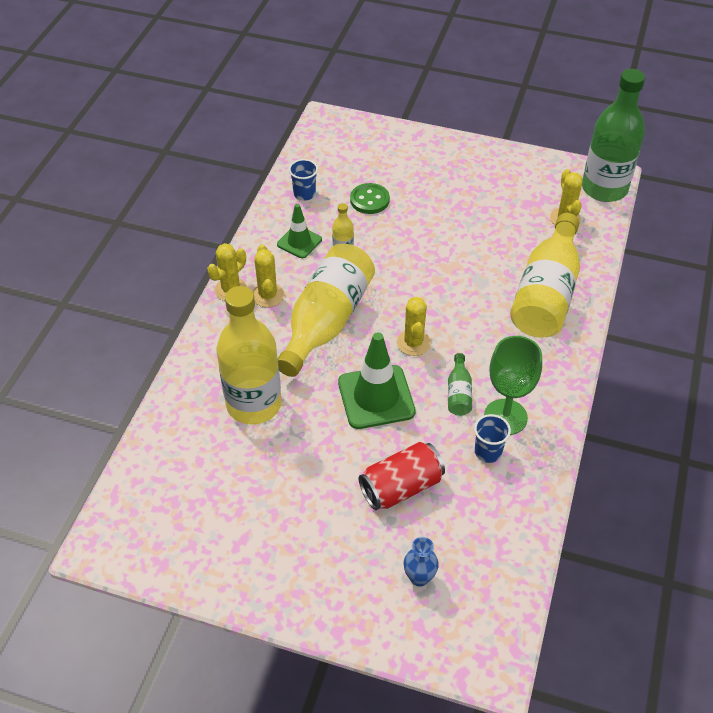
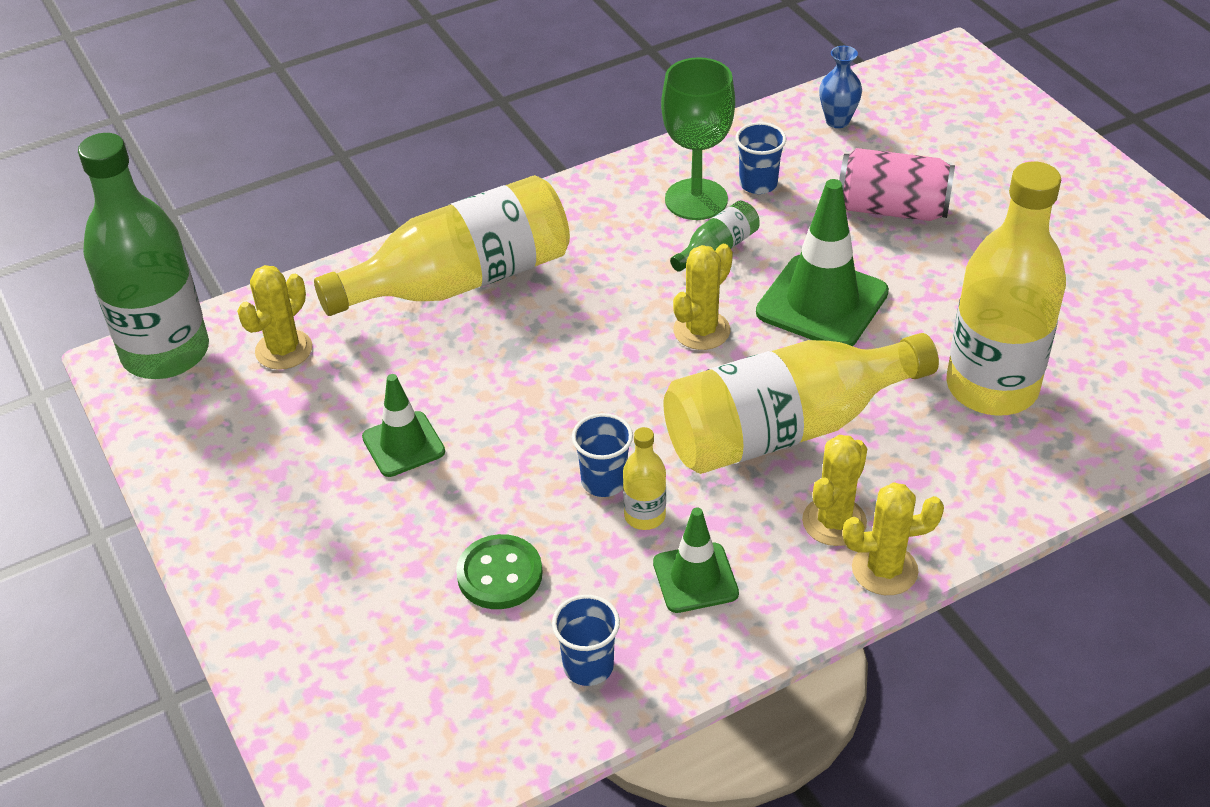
camera: 135 degrees left, 5 degrees down
(373, 253) = (604, 481): none -> blue cup
(401, 487) = (892, 209): red can -> pink can
(419, 577) = (955, 138): blue vase -> blue vase (837, 121)
(465, 217) = (403, 444): none -> green traffic cone

